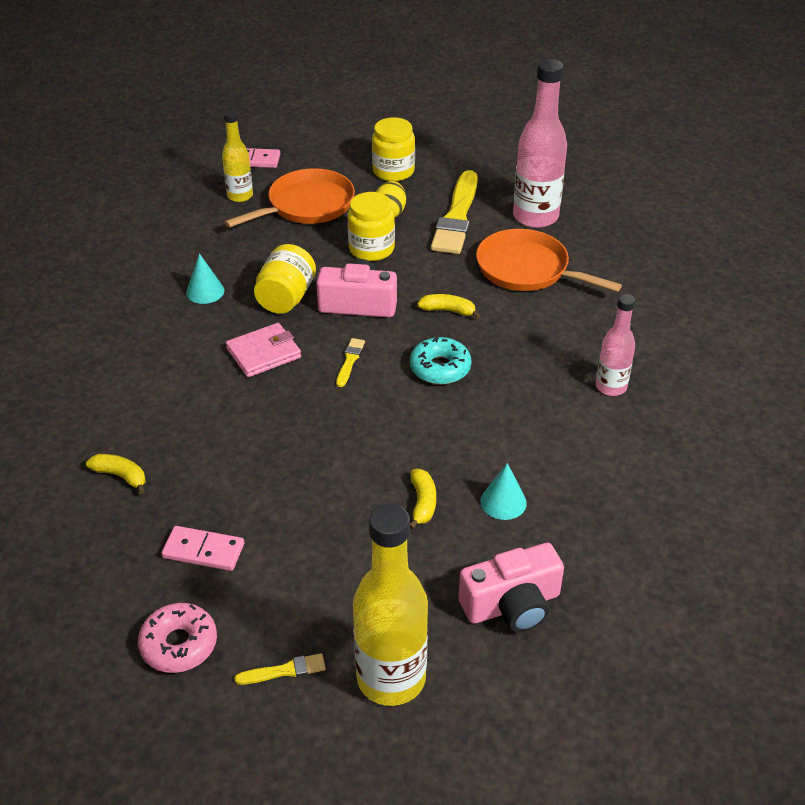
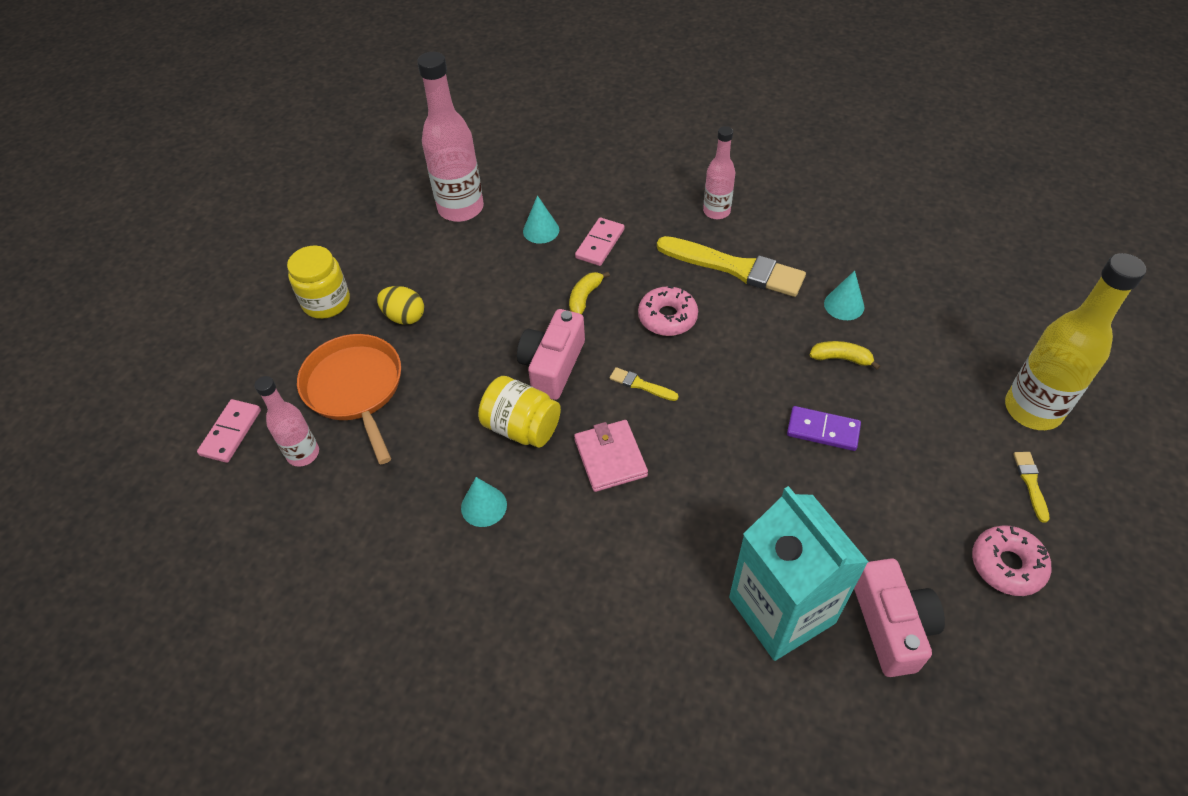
camera: 75 degrees left, 10 degrees up
(121, 476) = (781, 610): yellow banana -> turquoise carton
(203, 551) = (892, 536): pink domino -> pink domino (600, 244)
(240, 196) = (303, 454): yellow bottle -> pink bottle
(322, 493) = (823, 430): none -> purple domino
(371, 249) = (462, 341): yellow jar -> none
(440, 368) = (667, 317): turquoise donut -> pink donut
(457, 217) = (436, 265): yellow brush -> yellow brush (735, 268)
(512, 605) = (955, 321): pink camera -> pink camera (892, 626)
(527, 269) = (541, 230): orange pan -> turquoise cone

